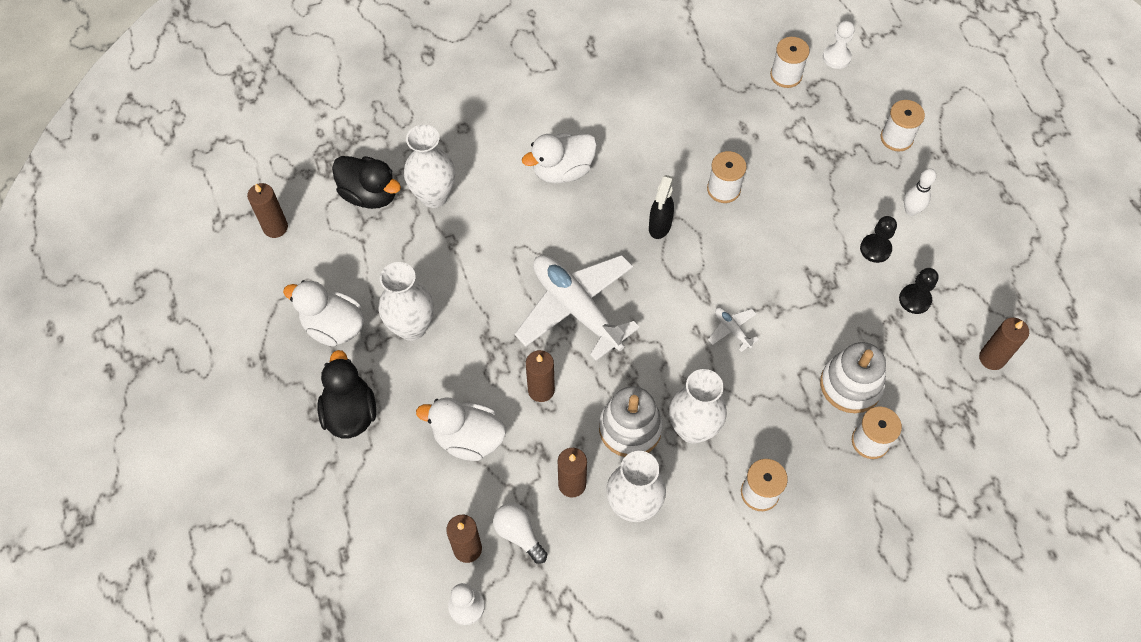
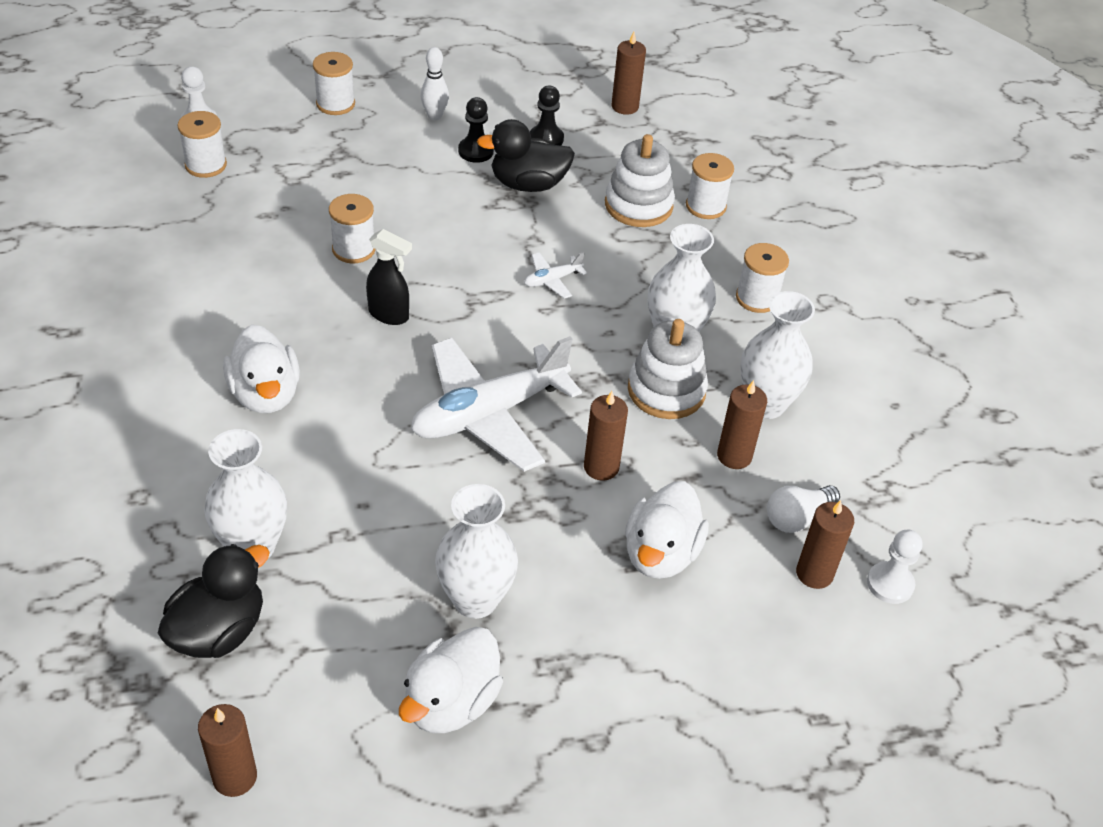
camera: 85 degrees left, 15 degrees down
(350, 412) = (602, 692): black duck -> black duck (528, 184)

